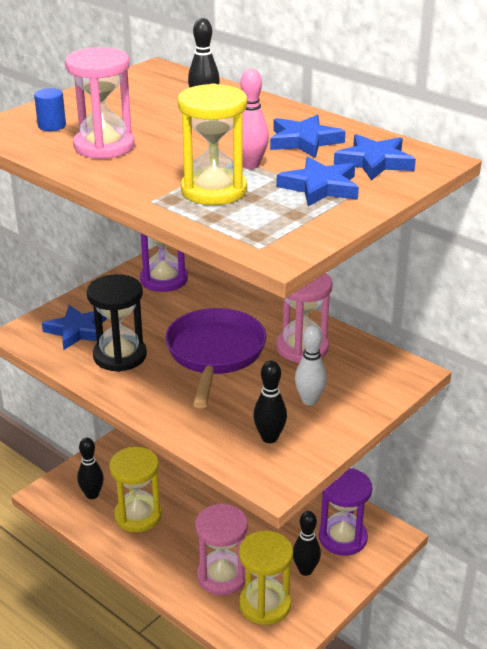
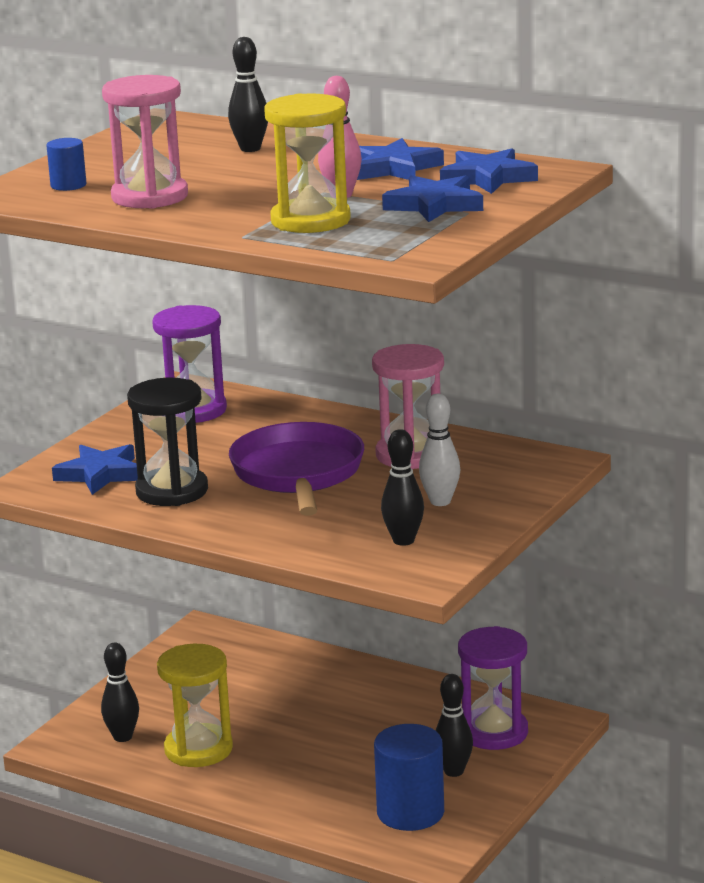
camera: 10 degrees left, 10 degrees down
(222, 576) = (341, 793): pink hourglass -> none
(265, 604) = (410, 812): yellow hourglass -> blue cylinder

